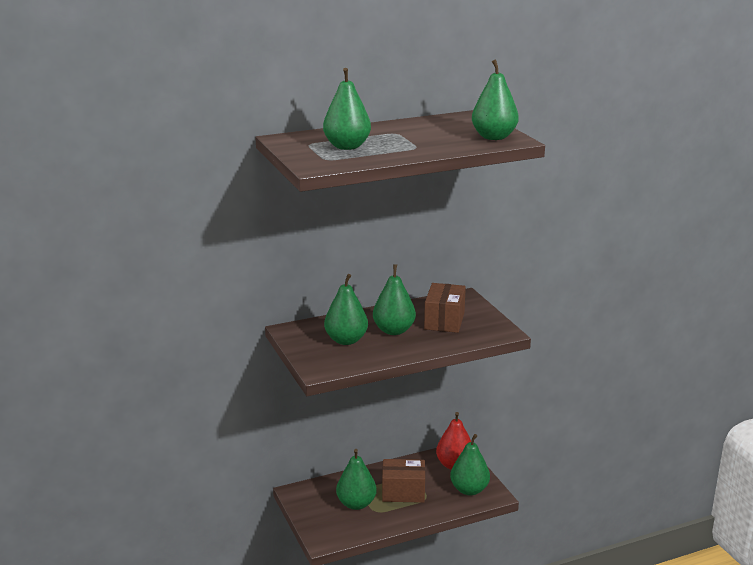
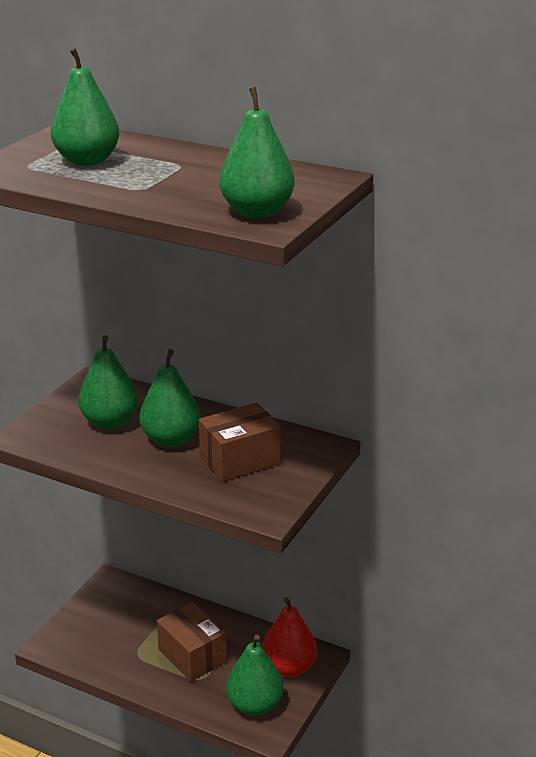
camera: 50 degrees right, 5 degrees up
(356, 504) = (134, 633): green pear -> none

